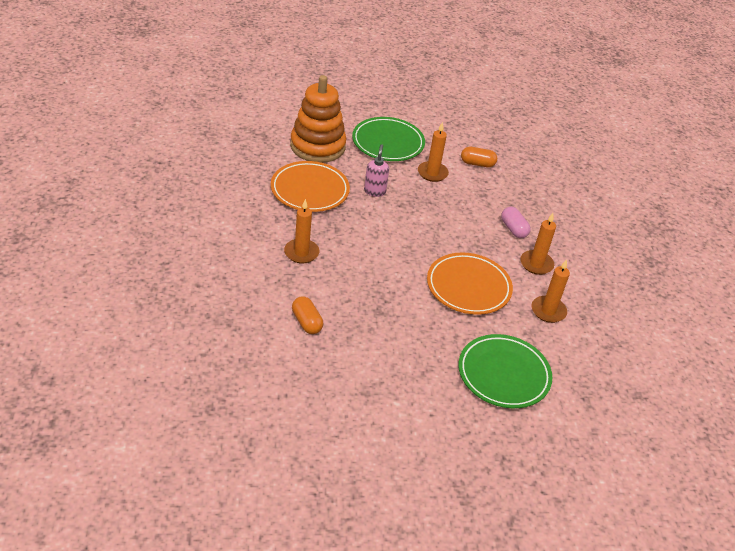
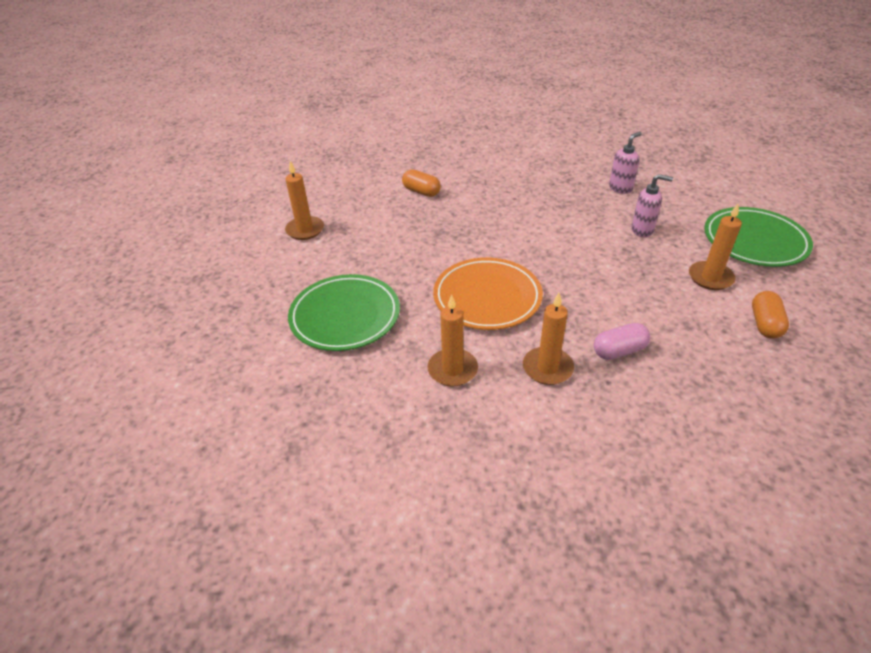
camera: 100 degrees right, 0 degrees up
(301, 253) = (517, 186): orange candle -> orange candle (305, 230)
(306, 322) = (421, 192): orange capsule -> orange capsule turned 60 degrees clockwise
(310, 190) = (620, 188): orange plate -> pink soap dispenser
(317, 146) = (707, 191): orange stacking toy -> none

